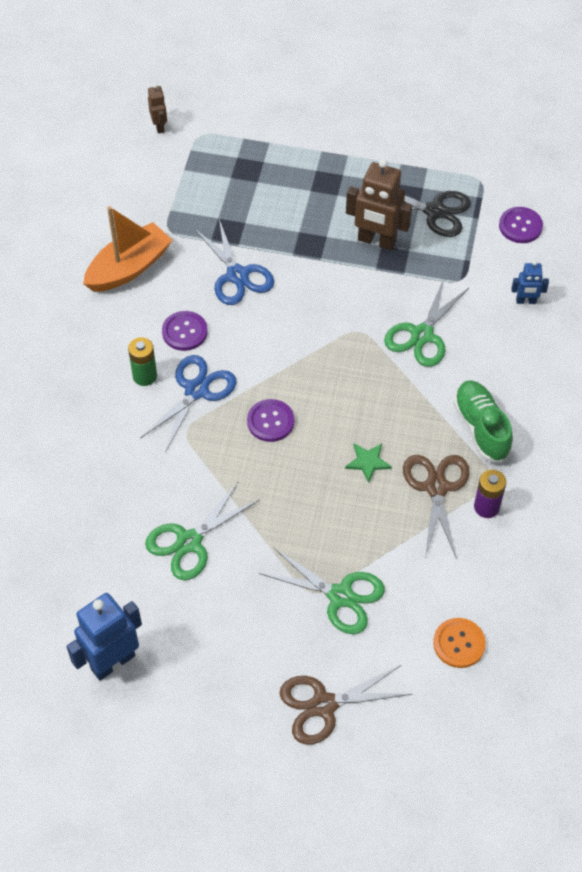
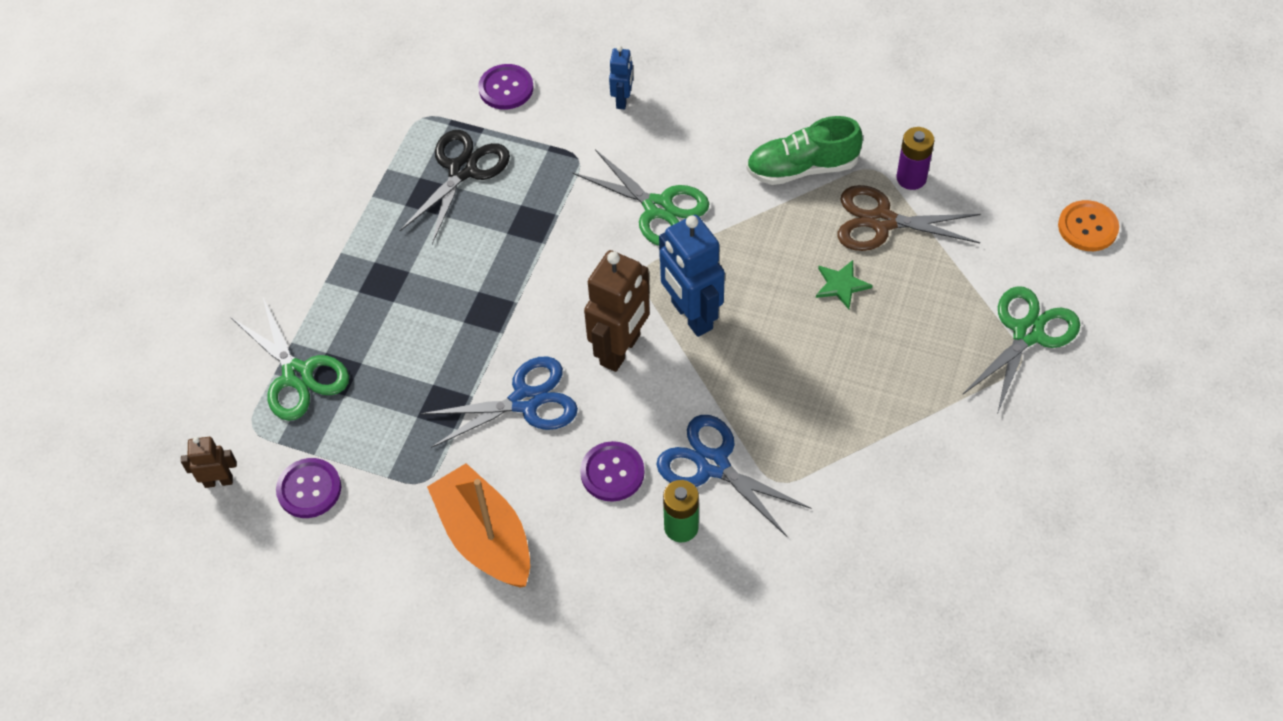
camera: 80 degrees left, 0 degrees up
(112, 662) = (1122, 589): blue robot -> blue robot (691, 316)
(189, 542) = (948, 489): green scissors -> green scissors (297, 375)
(270, 421) = (771, 383): purple button -> purple button (309, 489)
(324, 705) = (1170, 364): brown scissors -> none
(376, 241) = (498, 237): brown robot -> brown robot (621, 350)

